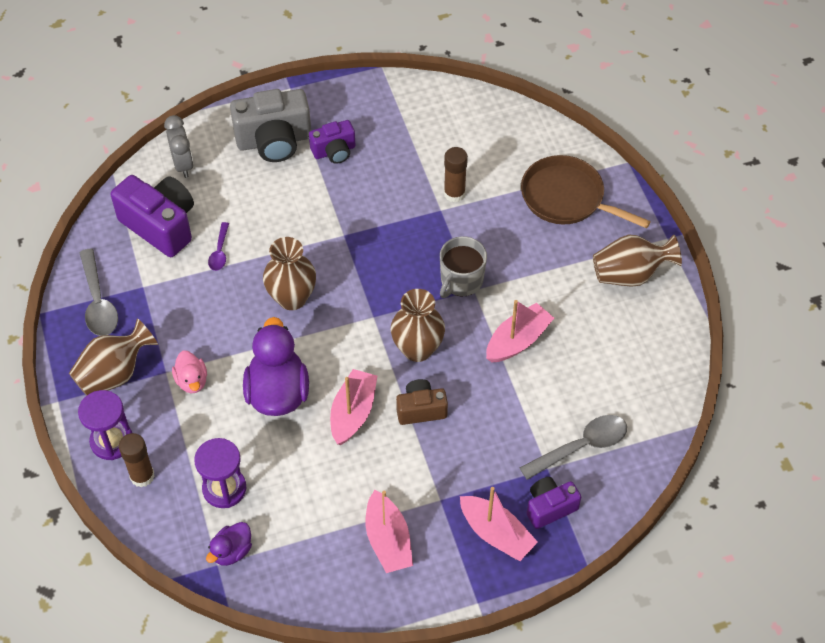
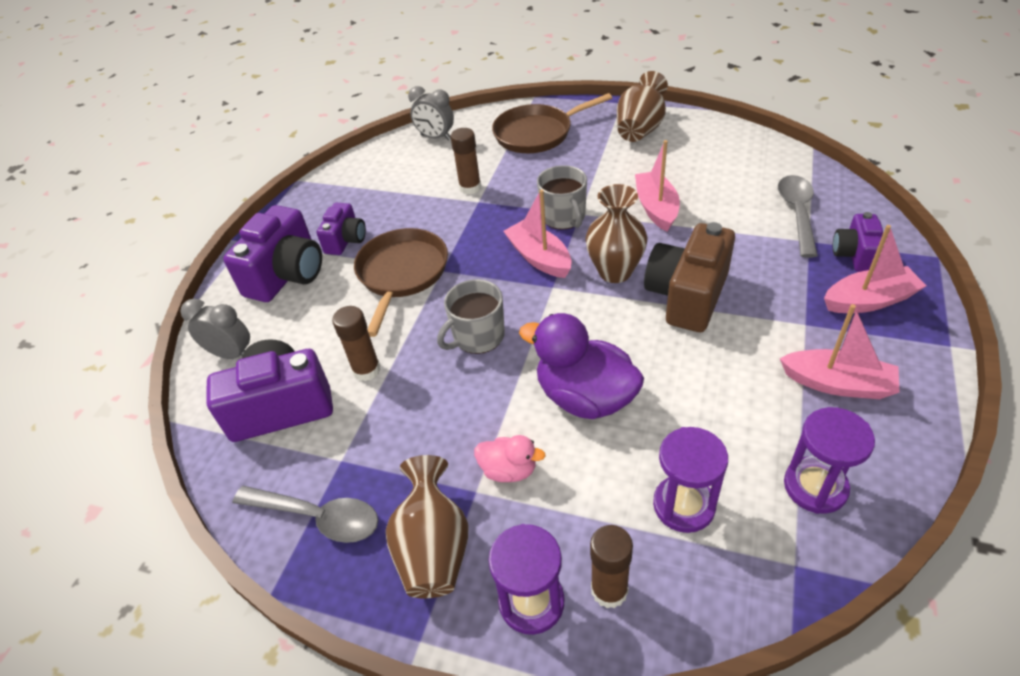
camera: 50 degrees left, 10 degrees down
(220, 252) = (366, 370): purple spoon -> brown glue stick
(232, 551) = (782, 539): purple duck -> none
(274, 141) = (287, 275): grey camera -> purple camera
(284, 556) = (815, 487): none -> purple hourglass
(292, 298) = (477, 336): brown vase -> grey mug
(323, 211) = (401, 273): none -> brown pan
(353, 413) = (656, 346): pink boat -> pink boat (539, 258)
(421, 409) = (687, 296): brown camera -> brown camera, size x1.73
(507, 125) = (436, 137): none -> grey clock

